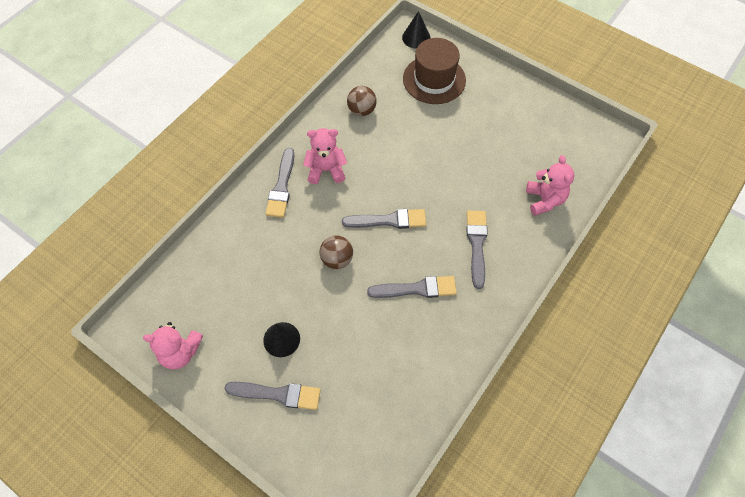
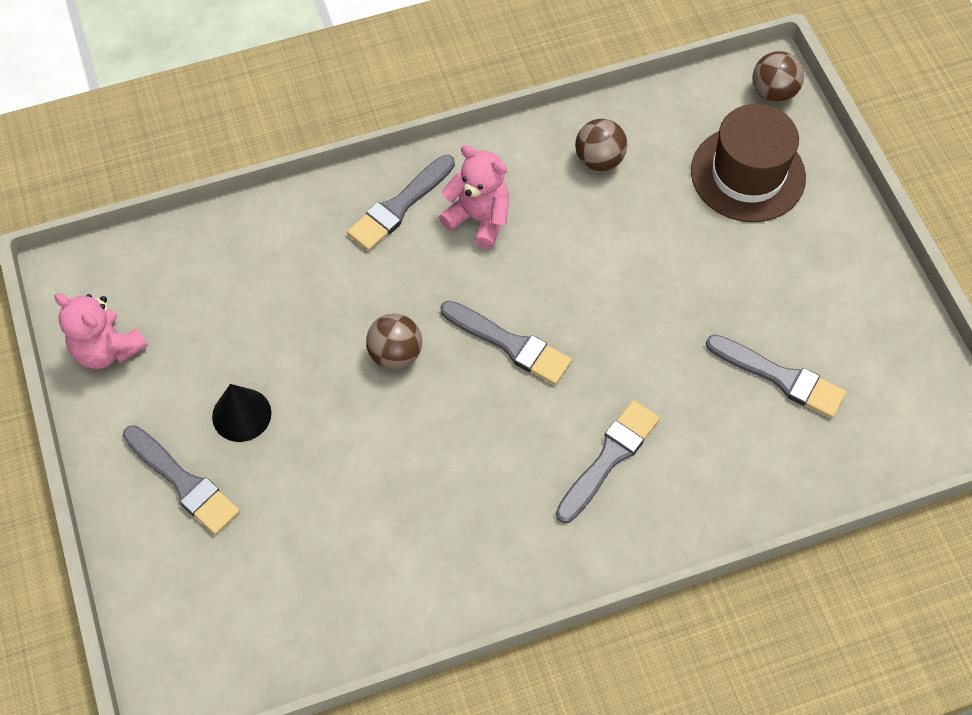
camera: 35 degrees right, 0 degrees up
(416, 37) = (773, 92): black cone -> brown ball
(416, 289) = (472, 464): grey brush -> grey brush (780, 377)
(544, 200) = (768, 457): pink teddy bear -> none

